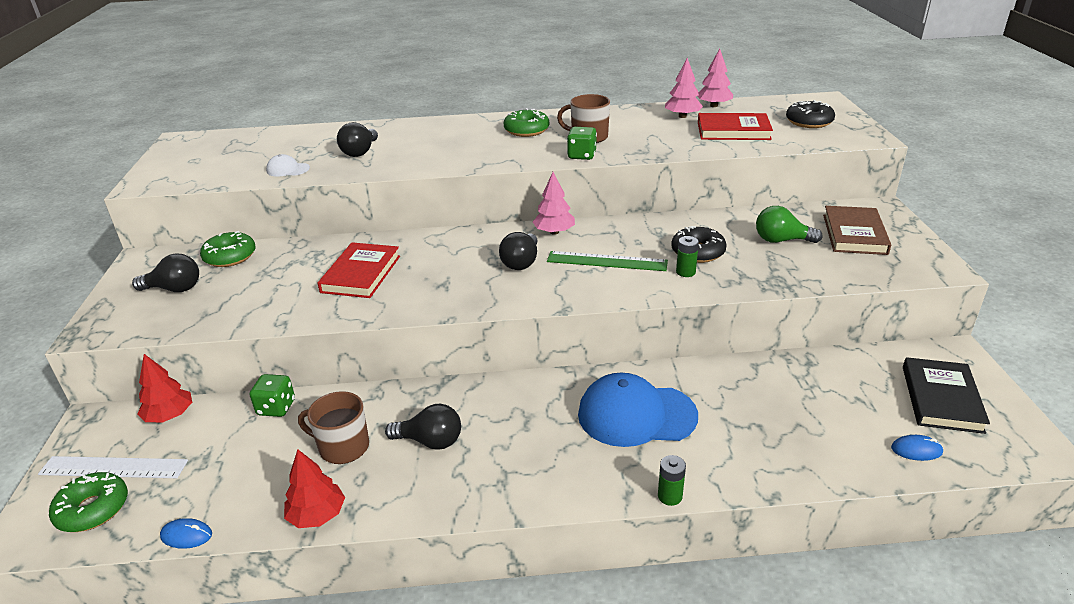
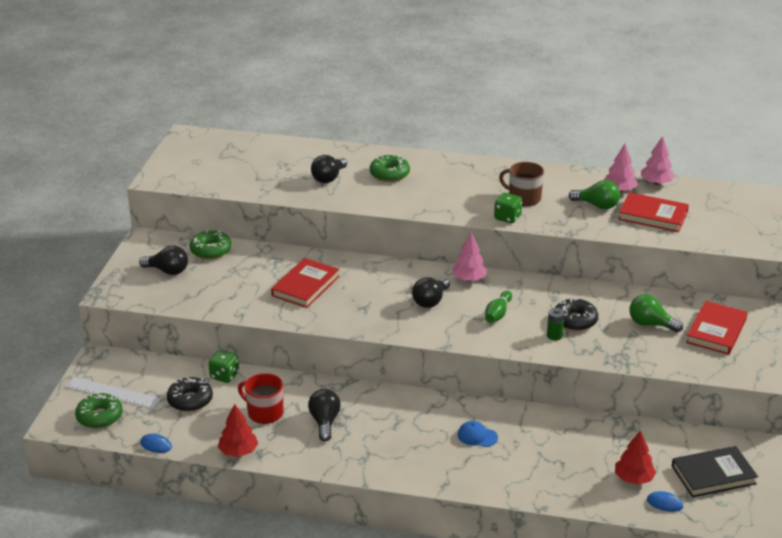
camera: 15 degrees right, 0 degrees up
(169, 416) = (151, 365): red tree -> red tree (633, 478)
(287, 169) = (267, 186): white cap -> none
(343, 447) = (264, 412): brown mug -> red mug
(430, 441) = (324, 422): black light bulb -> black light bulb turned 120 degrees counterclockwise
(526, 130) = (475, 180): green donut -> green donut (389, 174)
(606, 261) = (498, 314): green ruler -> green bowling pin
(636, 415) = (477, 436): blue cap -> blue cap, size x0.46
(669, 131) = (597, 205): none -> green light bulb
(670, 496) = (472, 492): green battery -> none
(809, 122) = (728, 218): black donut -> black donut (190, 400)
(854, 234) = (716, 331): brown book -> red book
(941, 398) = (713, 475): black book -> black book turned 45 degrees clockwise

